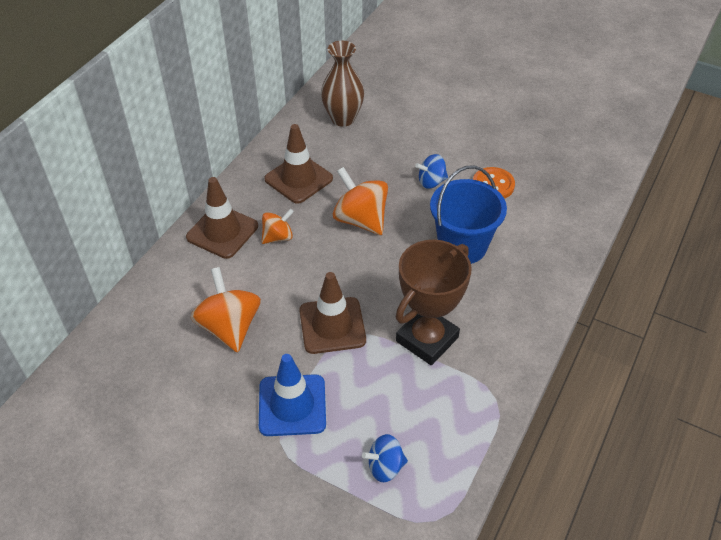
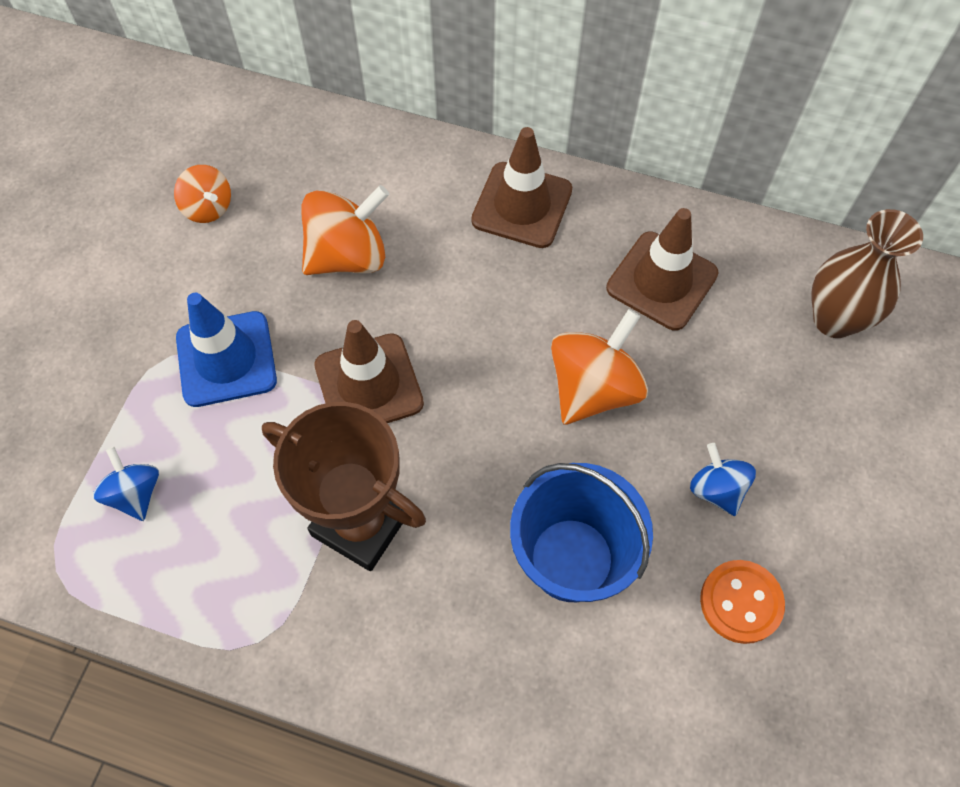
camera: 80 degrees right, 15 degrees up
(278, 237) = (528, 278): orange spinning top -> orange spinning top (208, 208)

